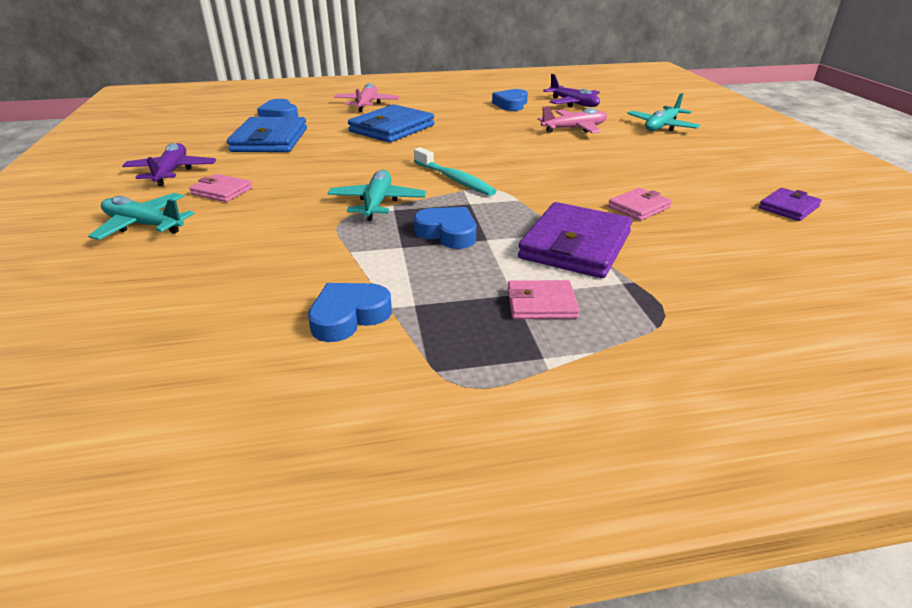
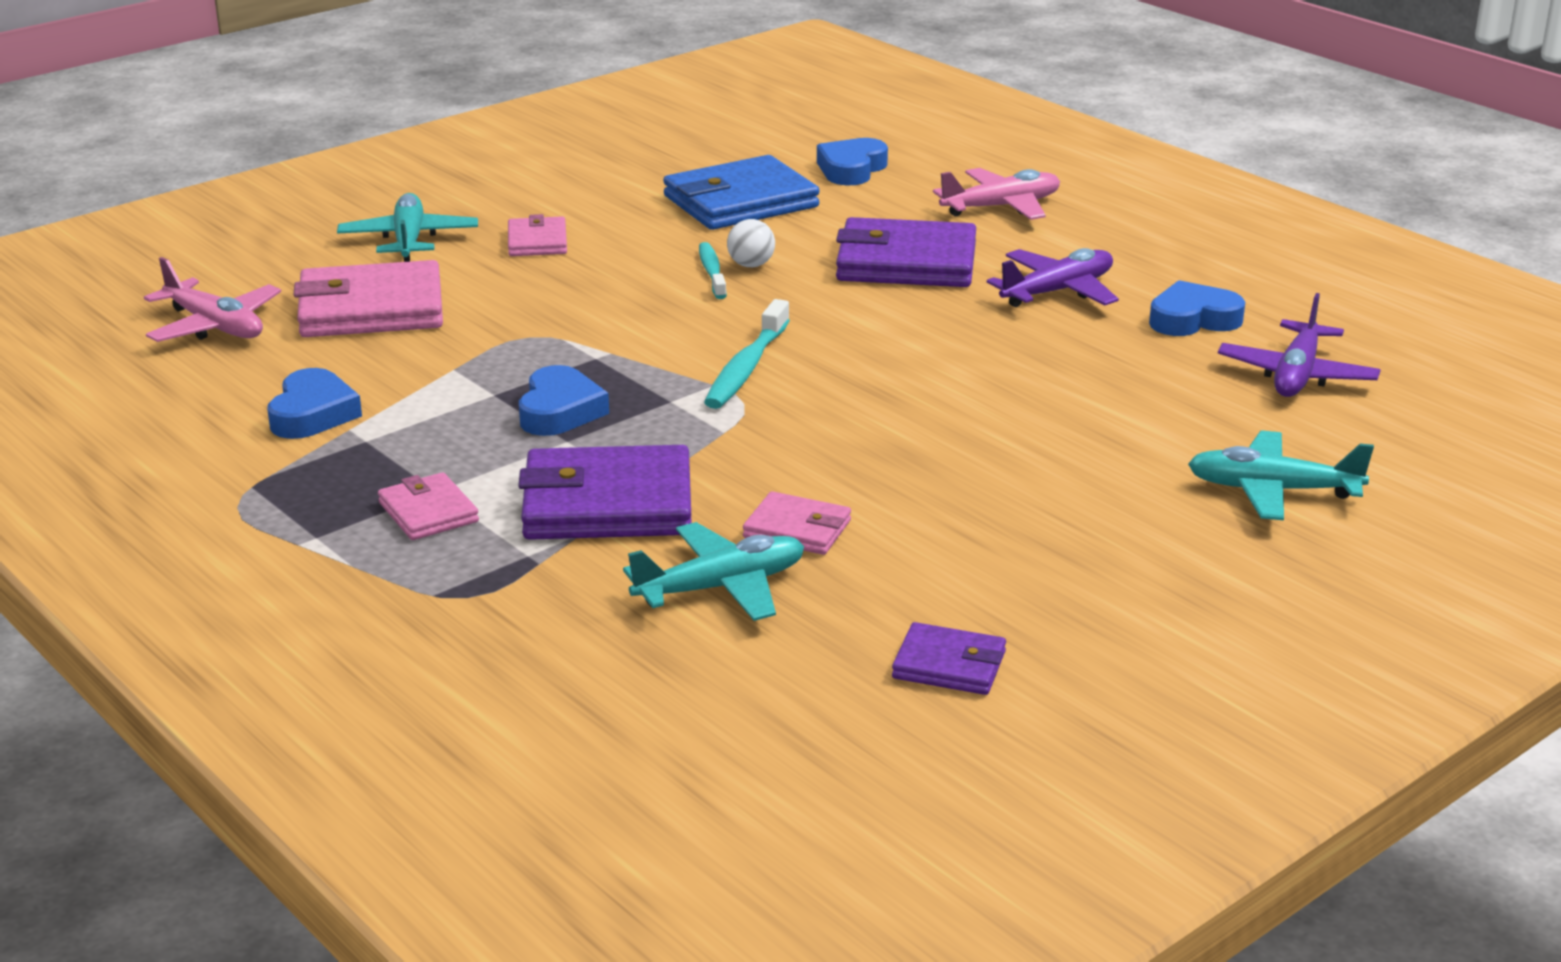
camera: 60 degrees right, 5 degrees down
(171, 172) = (560, 192): purple plane -> purple plane (1057, 291)
(221, 259) = (371, 309): none -> pink wallet
(336, 162) = (712, 272): none -> turquoise toothbrush
(343, 153) = (751, 265): none -> white ball
(349, 316) = (313, 414): blue heart -> blue heart turned 75 degrees clockwise
(377, 203) = (603, 341): turquoise plane -> turquoise plane (721, 587)
(392, 128) = (906, 262): blue wallet -> purple wallet
(574, 129) = (1126, 407): pink plane -> pink plane (215, 326)

